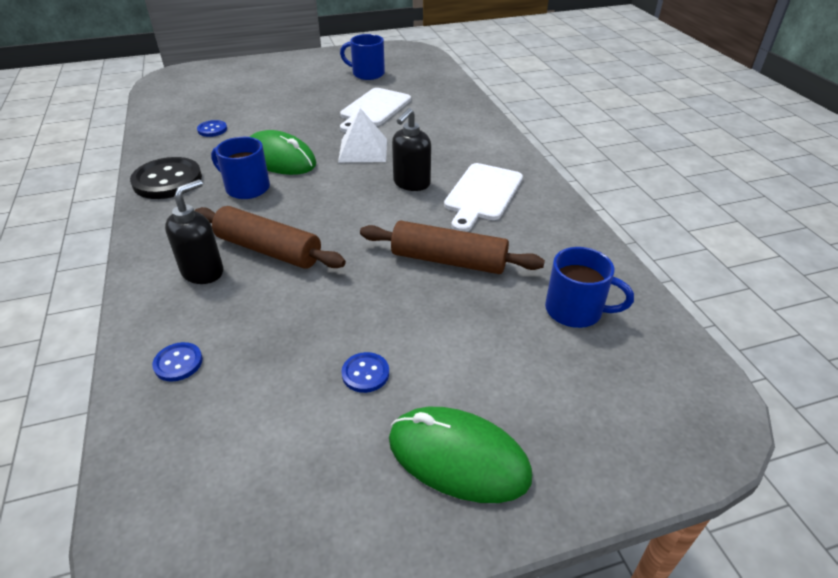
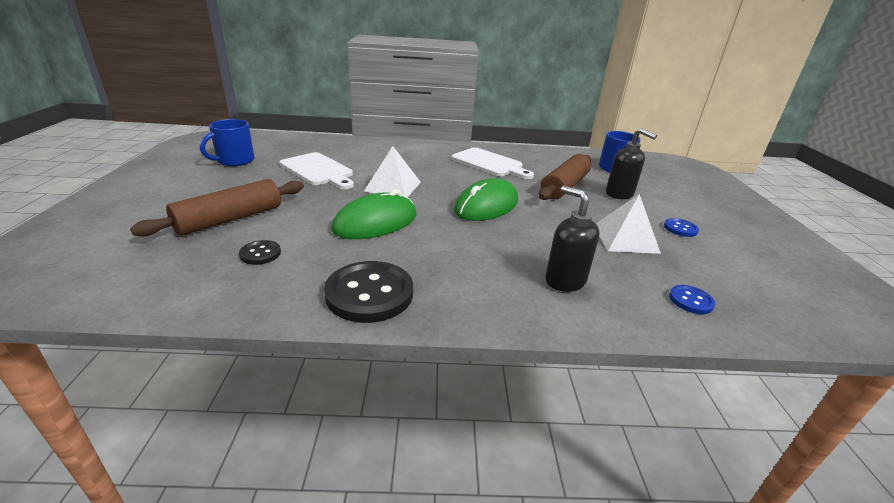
camera: 75 degrees left, 10 degrees down
(212, 129) = (260, 254): blue button -> black button
(246, 188) = (422, 245): blue mug -> none
(268, 250) = (536, 245): brown rolling pin -> brown rolling pin (230, 219)
(310, 316) = (625, 238): none -> white pyramid
(411, 183) = (461, 179): black soap dispenser -> black soap dispenser (619, 194)
(458, 457) = (735, 215): green mouse -> green mouse (486, 205)

